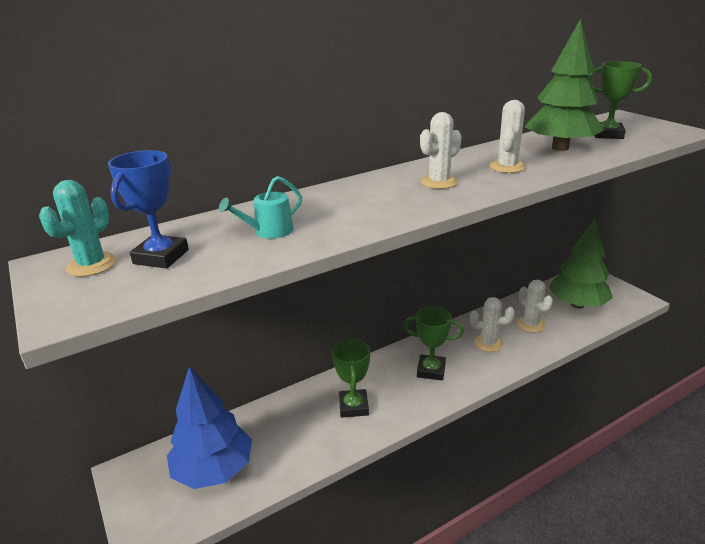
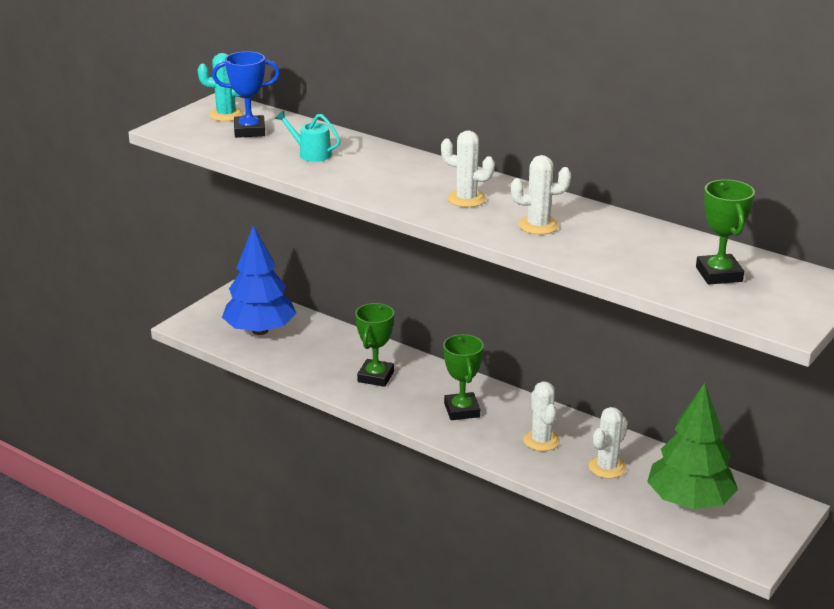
camera: 65 degrees right, 0 degrees up
(353, 406) = (375, 376): green trophy -> green trophy turned 45 degrees counterclockwise
(560, 148) = (632, 248): green tree -> none

